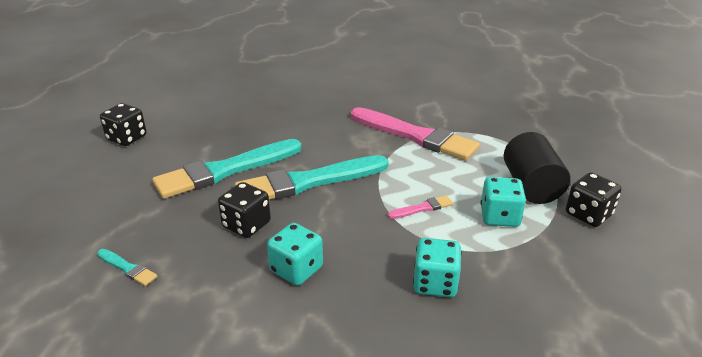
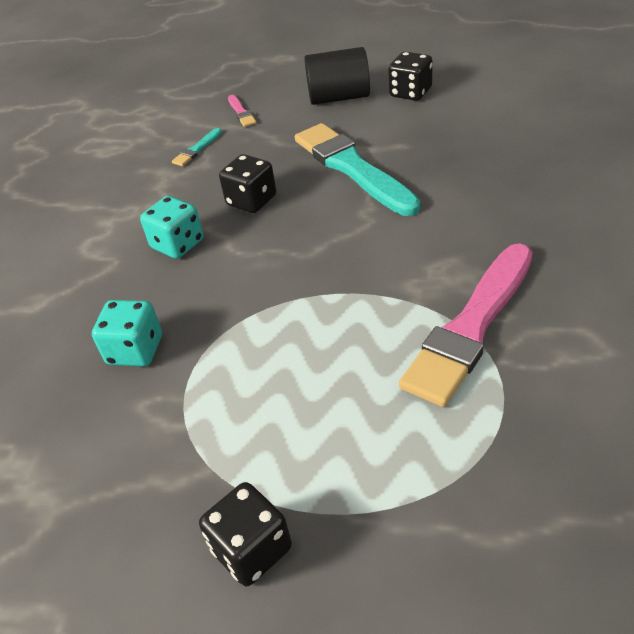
camera: 95 degrees right, 10 degrees up
(308, 182) = (332, 231): turquoise brush -> none
(422, 208) = (276, 338): pink brush -> pink brush (241, 112)
(499, 217) = (252, 423): turquoise dice -> none
(531, 186) = (332, 475): black cylinder -> black cylinder (339, 97)

